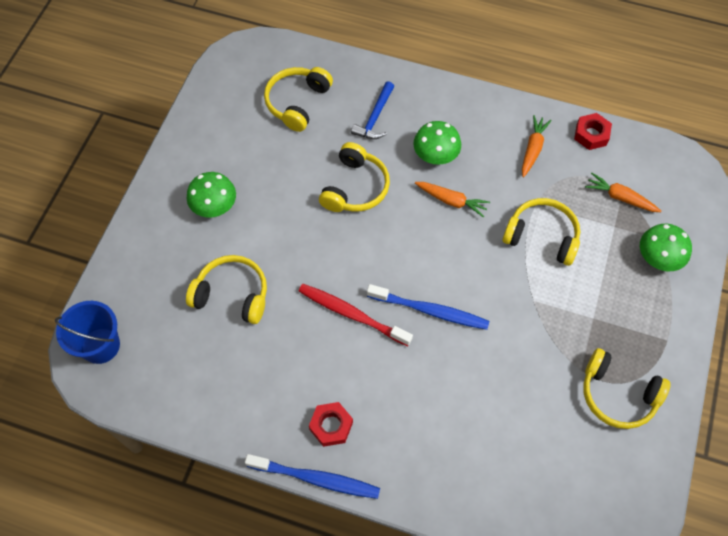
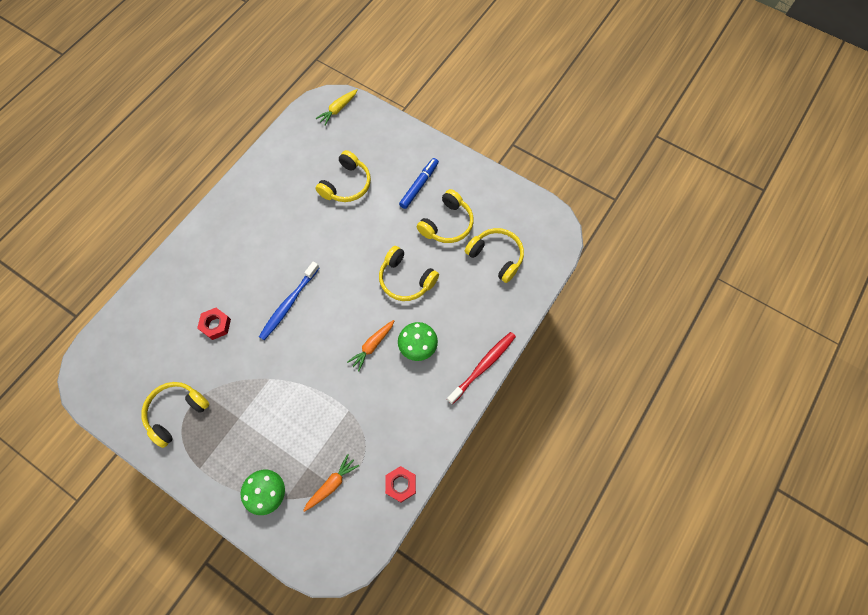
camera: 105 degrees right, 5 degrees up
(100, 345) = (338, 109): blue bucket -> yellow carrot
(214, 206) = (419, 185): green mushroom -> blue marker
(316, 479) = (206, 207): blue toothbrush -> none
(331, 426) = (235, 223): red nut -> red nut (216, 325)
(352, 314) = (305, 253): red toothbrush -> red toothbrush (483, 366)
(375, 117) = (467, 310): blue hammer -> none
(532, 149) = (401, 427): orange carrot -> none
(542, 236) = (319, 404): yellow headphones -> yellow headphones (447, 224)

